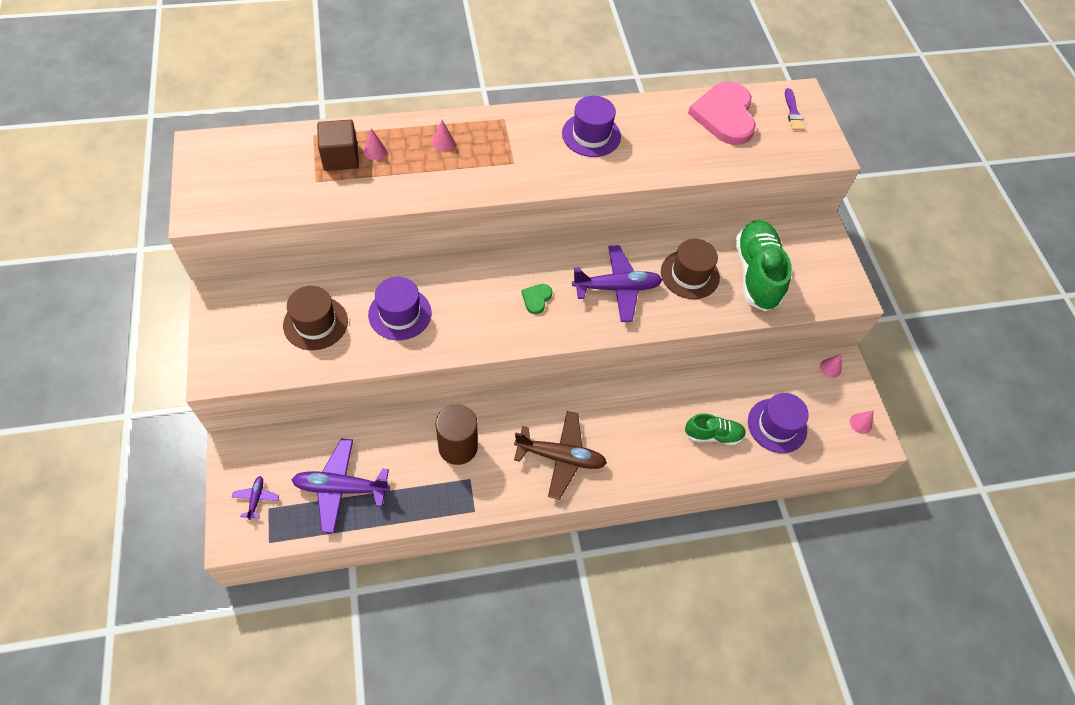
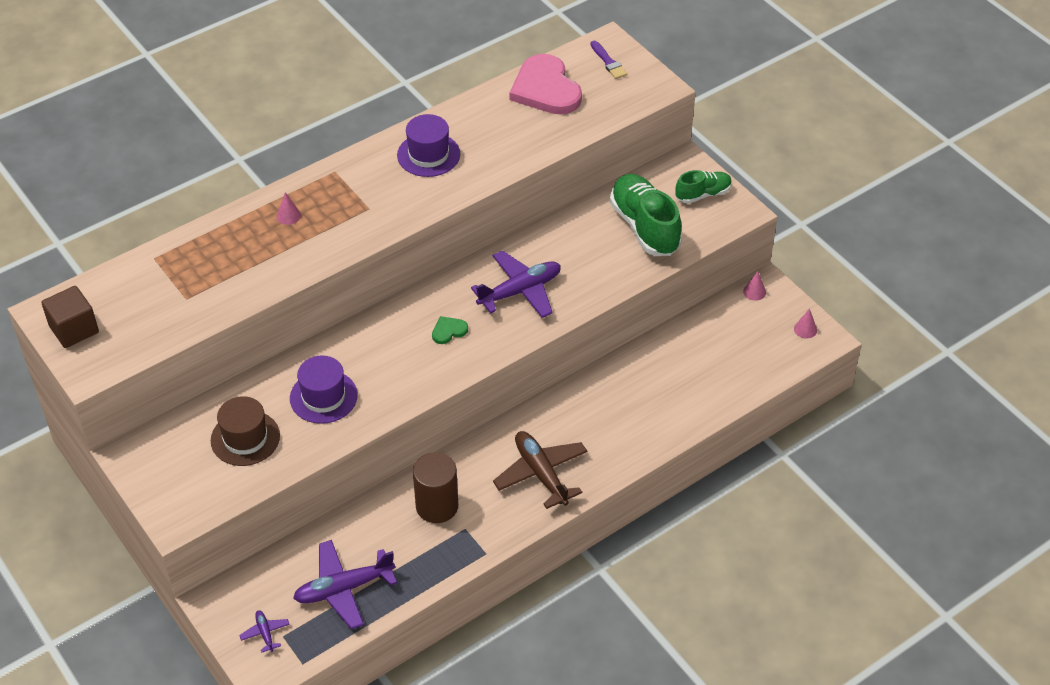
camera: 20 degrees left, 10 degrees down
(340, 157) = (196, 268): brown cube -> brown cube (74, 329)
(375, 151) = (226, 249): pink cone -> none
(536, 299) = (448, 331): green heart -> green heart turned 60 degrees clockwise
(560, 457) = (541, 474): brown plane -> brown plane turned 105 degrees counterclockwise
(689, 274) = (582, 252): brown hat -> none
(713, 435) = (674, 395): green shoe -> green shoe (703, 194)
(777, 425) = (730, 362): purple hat -> none

